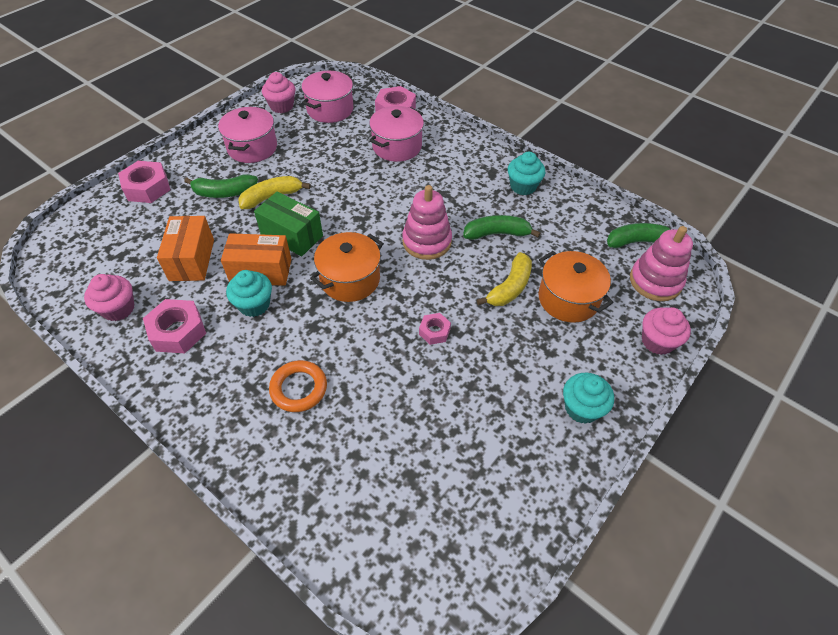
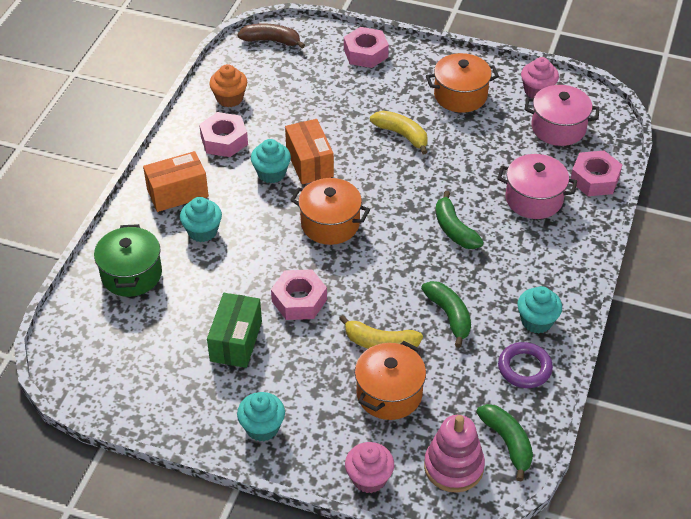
camera: 70 degrees right, 5 degrees down
(64, 249) = (271, 41): none -> brown banana
(118, 309) = (229, 98): pink cupcake -> orange cupcake
(192, 260) = (299, 116): orange box -> orange box (177, 193)
(224, 193) = (388, 102): green banana -> green banana (454, 229)
(252, 148) = (460, 95): pink pot -> orange pot
(292, 235) = (361, 166): green box -> green box (236, 341)
(299, 388) = (202, 231): orange ring -> turquoise cupcake
(324, 479) = (131, 274): none -> green pot
(427, 241) = (407, 263): pink stacking toy -> none
(434, 331) = (299, 300): pink nut -> pink nut, size x1.76
(567, 208) = (524, 368): none -> purple ring

